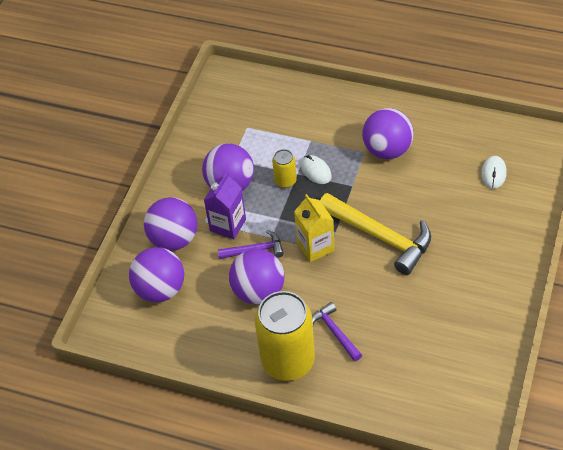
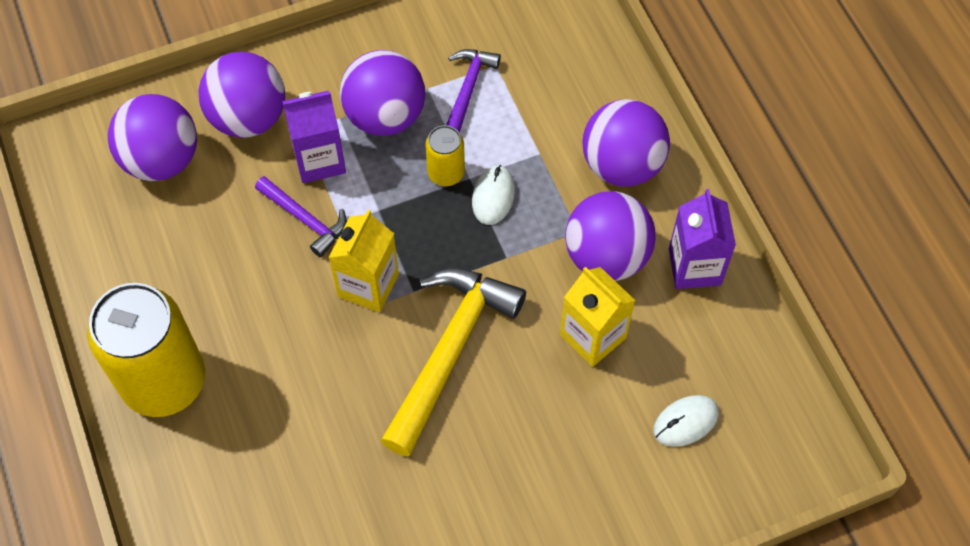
camera: 45 degrees right, 10 degrees up
(258, 291) = (244, 270): purple ball -> purple ball (622, 165)
(335, 332) = (250, 405): purple hammer -> purple hammer (468, 88)
(380, 236) = (450, 351): yellow hammer -> yellow hammer turned 150 degrees counterclockwise
(422, 123) = (694, 266): none -> purple carton
(422, 179) = (593, 336): none -> yellow carton

